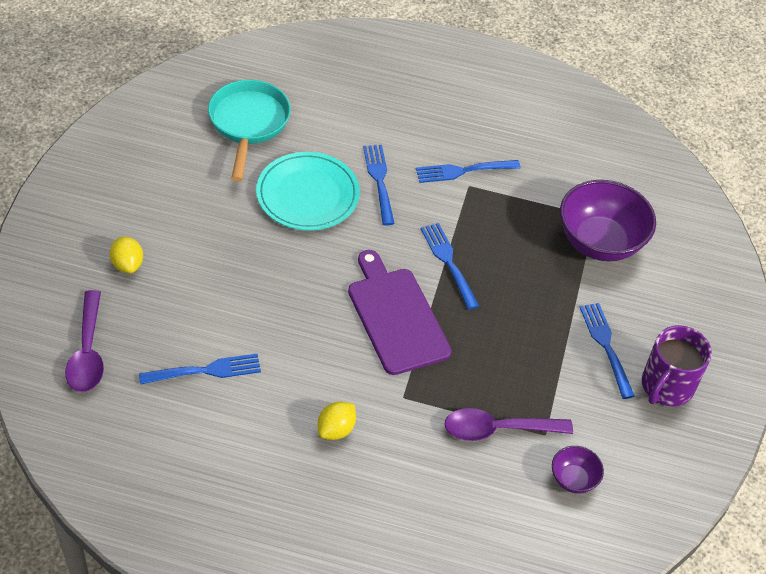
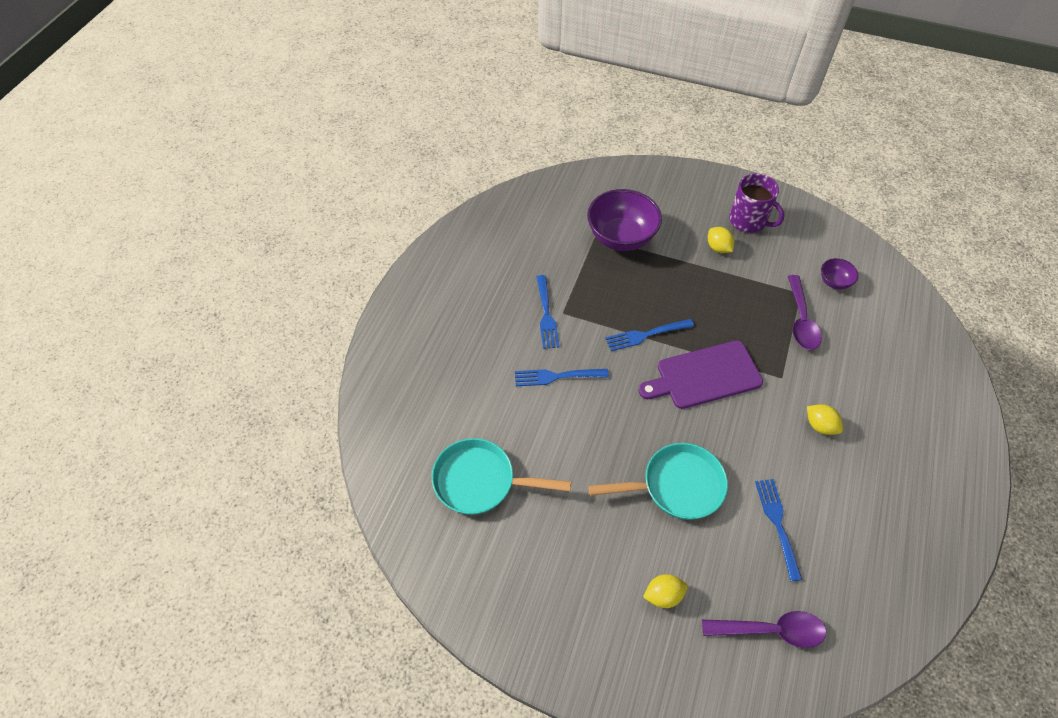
camera: 80 degrees left, 5 degrees up
(249, 282) = (677, 486): none -> turquoise pan
(307, 195) = (573, 434): turquoise plate -> none
(606, 346) = (718, 248): blue fork -> yellow lemon

